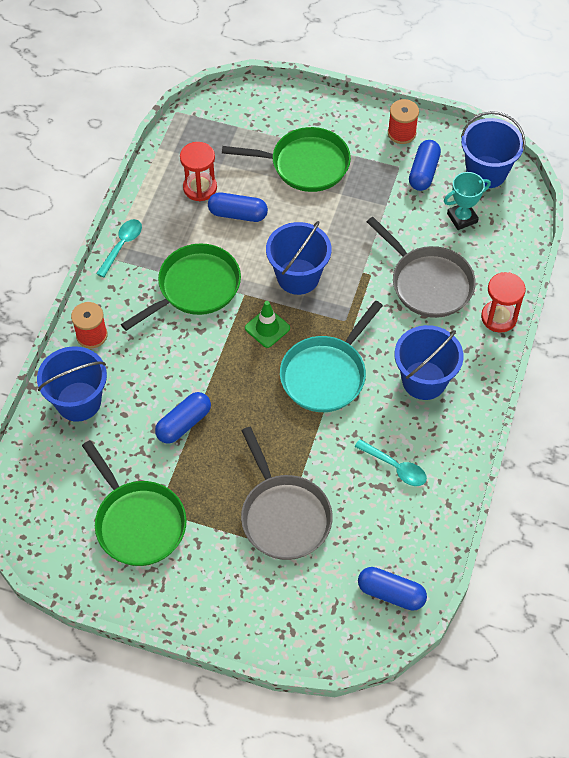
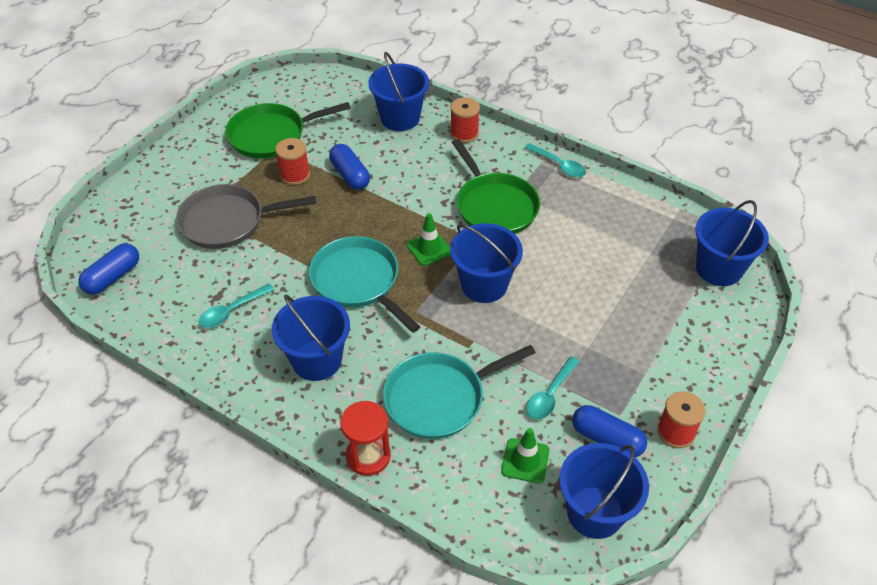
camera: 105 degrees right, 10 degrees down
(197, 476) = (295, 175): none -> red spool
(200, 188) = (620, 230): red hourglass -> none
(226, 117) = (718, 269): none -> blue bucket
(238, 214) = (578, 253): blue capsule -> none
(305, 164) = (638, 323): green pan -> none
(397, 212) = (550, 395): none -> turquoise spoon
(428, 283) = (439, 398): grey pan -> turquoise pan
(462, 218) = (525, 461): turquoise trophy -> green traffic cone

